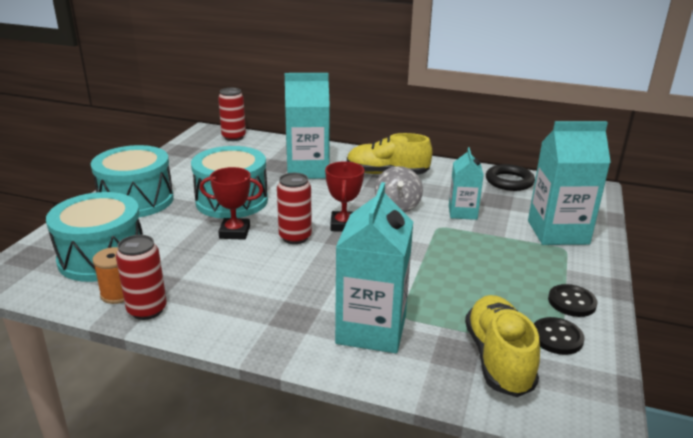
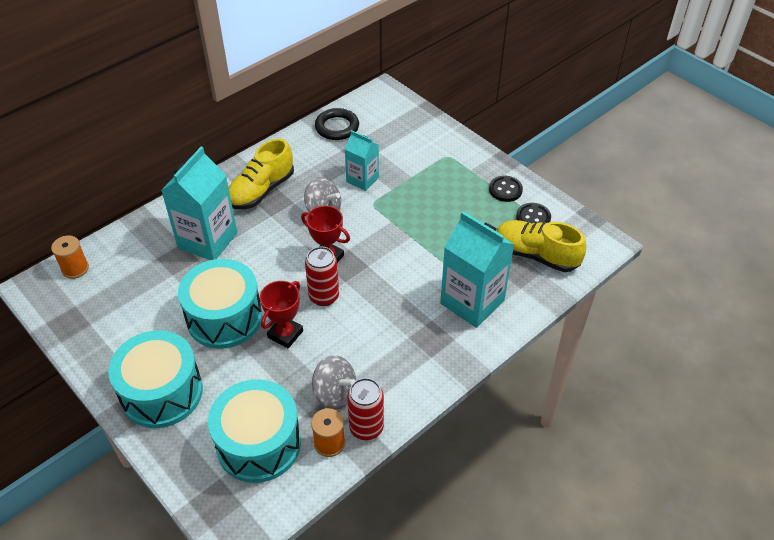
camera: 60 degrees left, 20 degrees up
(180, 279) = (335, 394): none -> grey spinning top
(234, 137) = (75, 269): red can -> orange spool
(558, 232) = (426, 146): turquoise carton -> none

